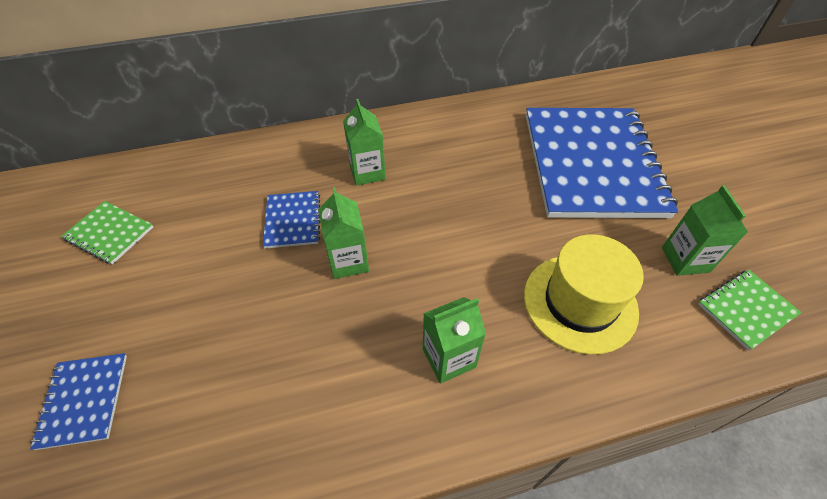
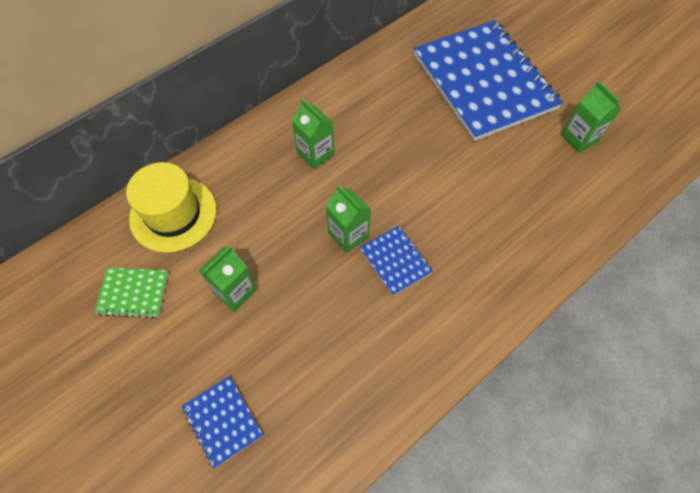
camera: 25 degrees left, 10 degrees up
(293, 220) = (282, 219): blue notebook -> blue notebook (395, 261)
(449, 358) = (461, 275): green carton -> green carton (235, 291)
(580, 302) = (526, 199): yellow hat -> yellow hat (173, 214)
(746, 309) = (629, 160): green notebook -> none

